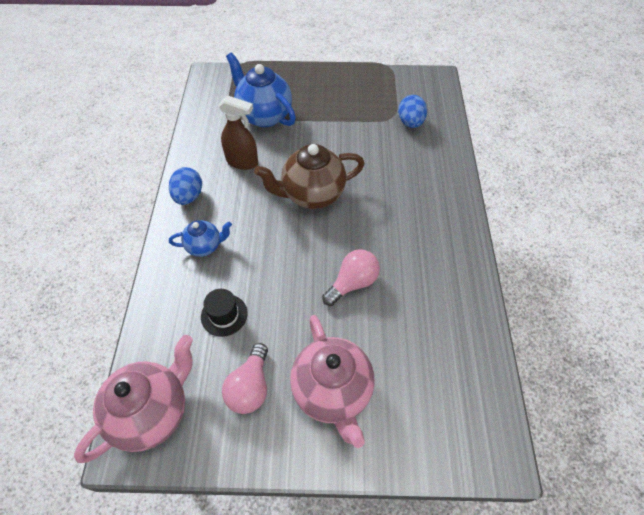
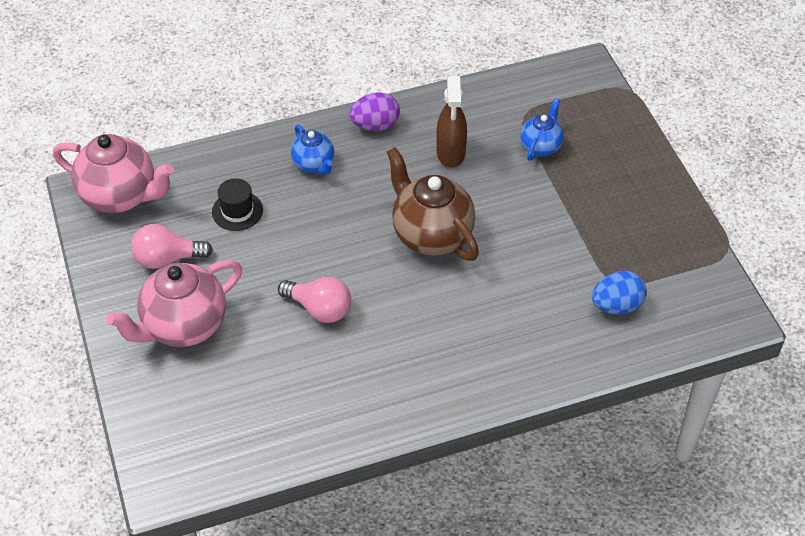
camera: 70 degrees right, 5 degrees down
(188, 196) = (375, 125): blue egg -> purple egg
(264, 116) = (541, 146): blue teapot -> blue teapot, size x0.55

